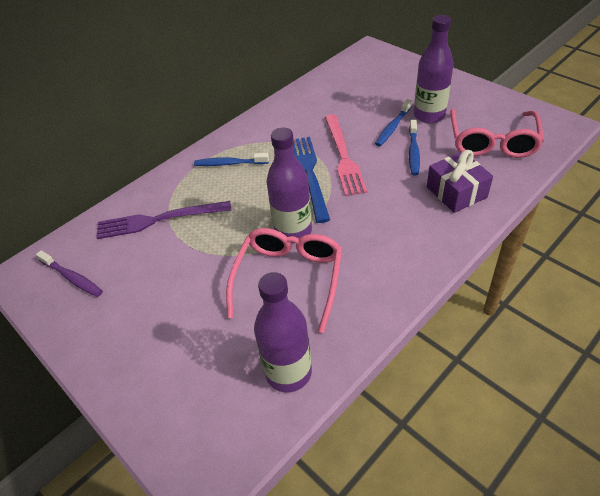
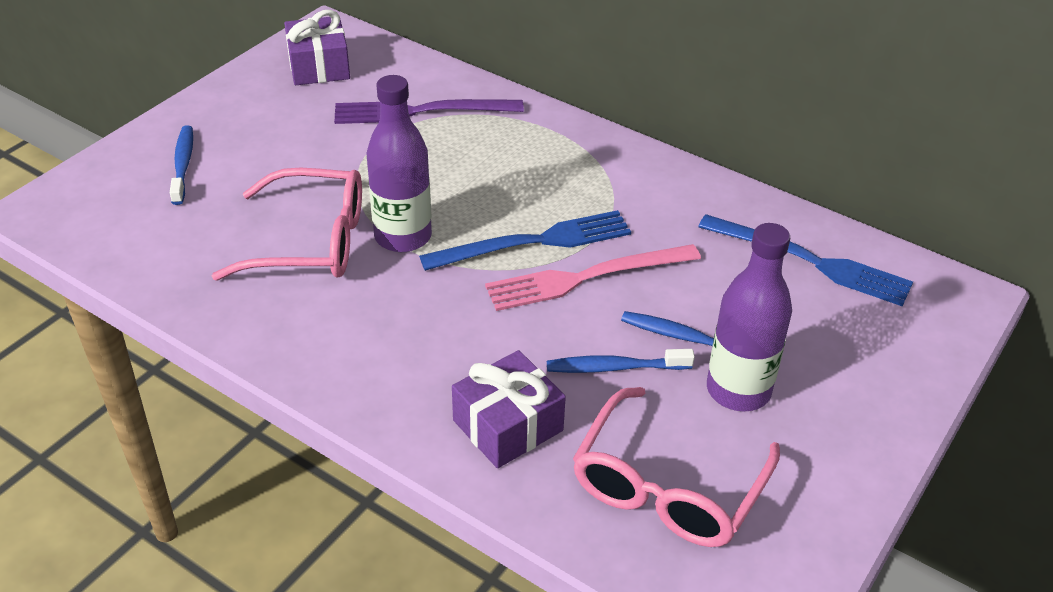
camera: 75 degrees right, 5 degrees down
(72, 278) = (319, 66): purple toothbrush -> purple gift
(159, 220) = (421, 111): purple fork -> purple fork turned 75 degrees counterclockwise
(229, 163) = (549, 156): blue toothbrush -> blue toothbrush (183, 164)
(288, 372) = (160, 256): purple bottle -> none
(341, 84) = (810, 261): none -> blue fork
(492, 142) = (667, 487): pink glasses -> pink glasses turned 60 degrees counterclockwise

